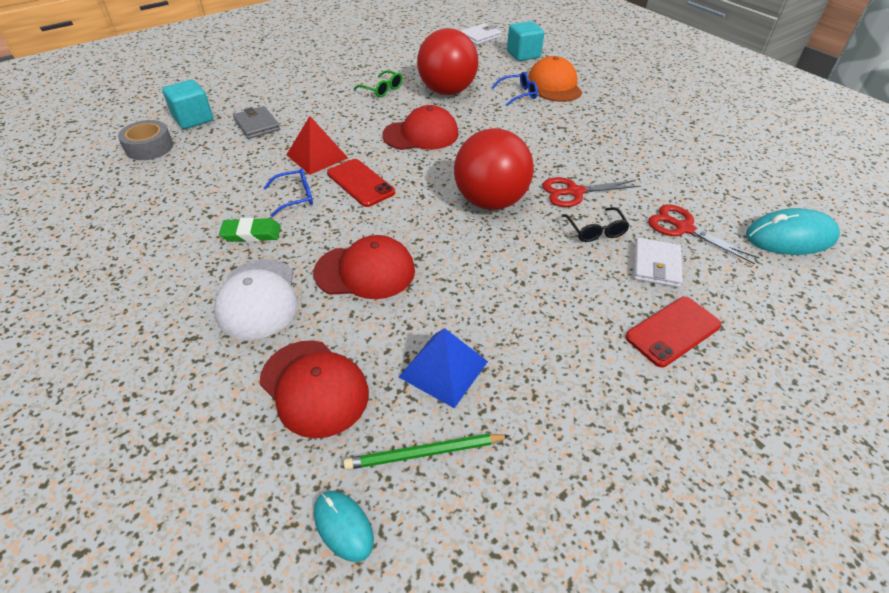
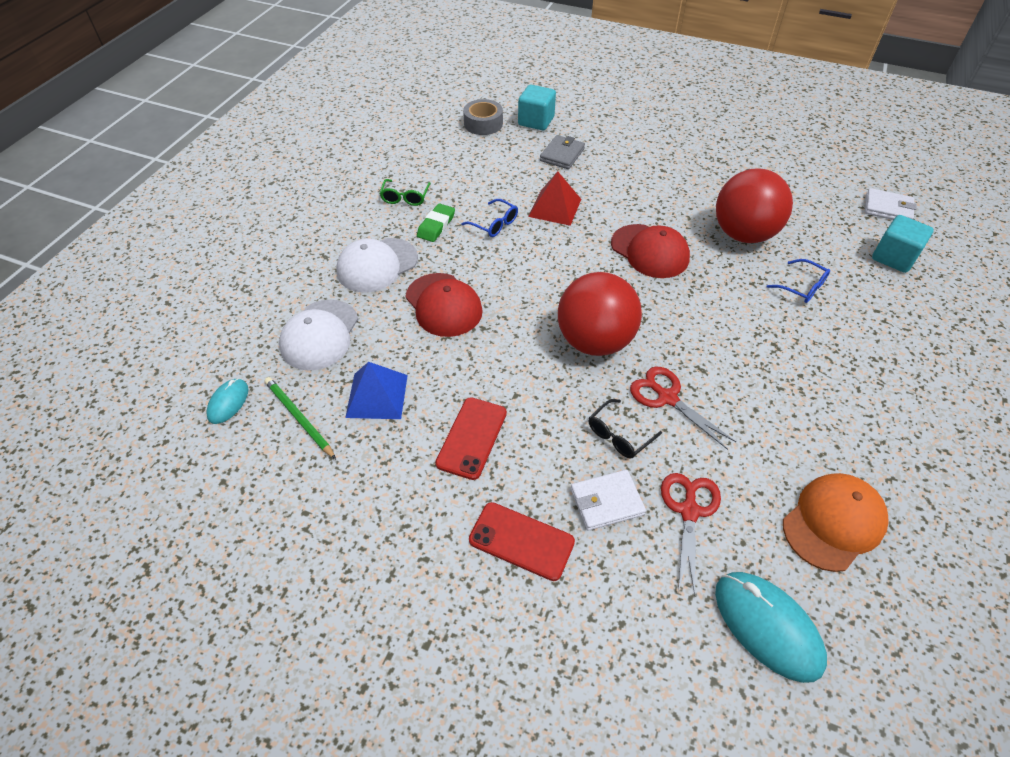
camera: 60 degrees right, 5 degrees up
(251, 233) = (436, 225): green eraser -> green eraser turned 60 degrees clockwise
(314, 387) = (320, 335): red cap -> white cap
(361, 183) = (544, 249): red phone -> red phone (472, 438)
(382, 89) = (694, 192): green glasses -> green glasses (405, 197)
(554, 85) = (857, 308): orange cap -> orange cap (833, 522)

